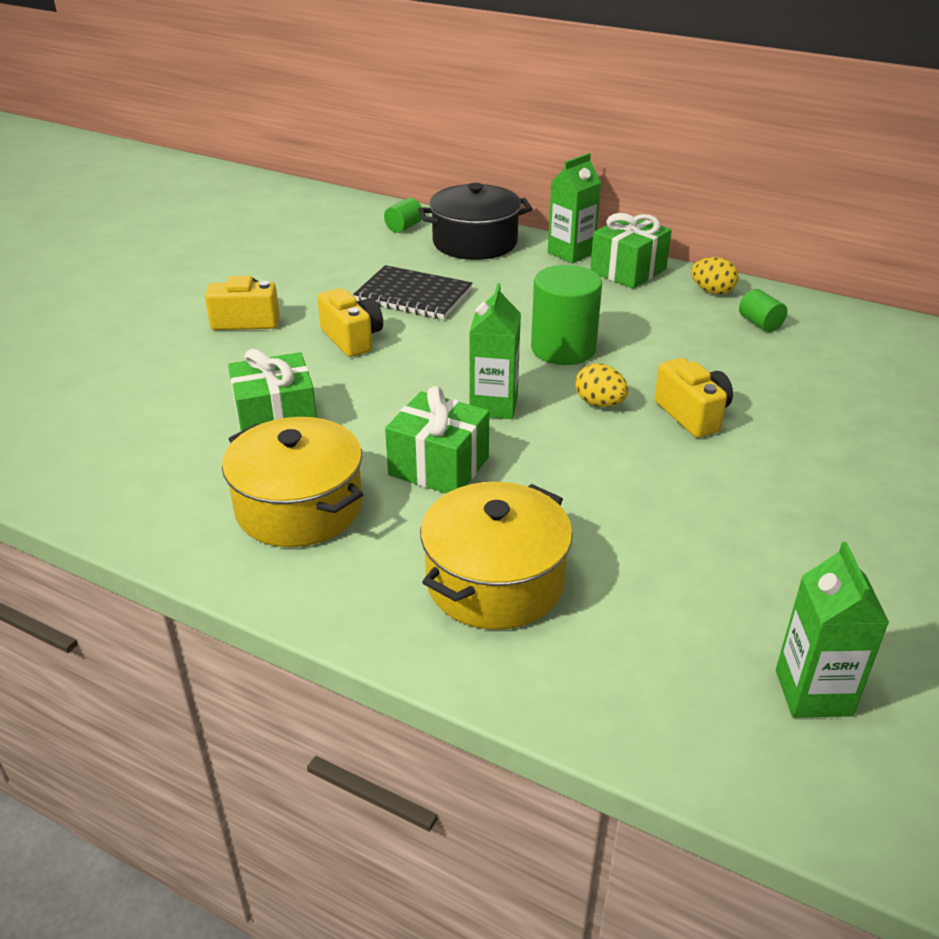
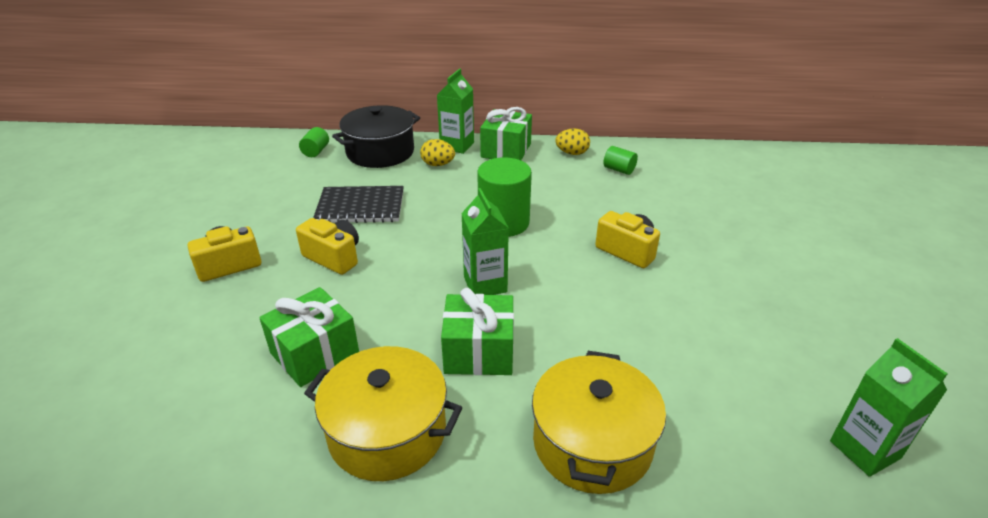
camera: 25 degrees left, 0 degrees up
(599, 403) = (559, 260): yellow egg -> yellow egg (438, 164)

